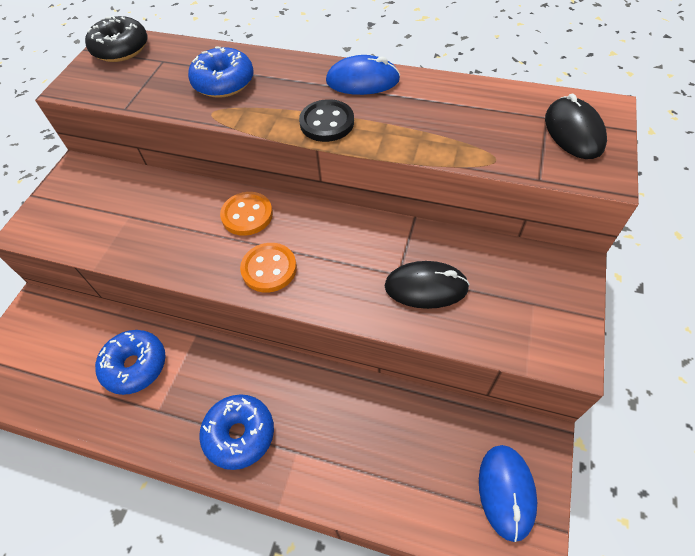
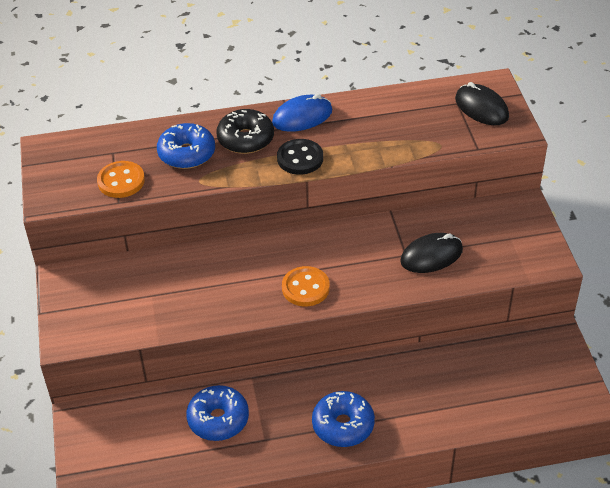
camera: 30 degrees left, 10 degrees down
(121, 49) = (61, 154): black donut -> black donut (245, 139)
(247, 215) = (255, 257): orange button -> orange button (121, 181)
(506, 491) = (552, 375): blue mouse -> none

